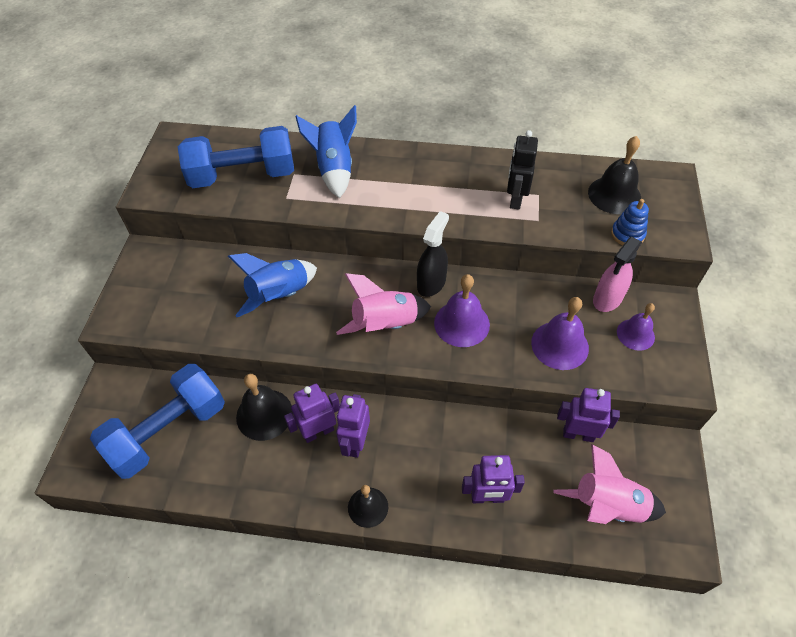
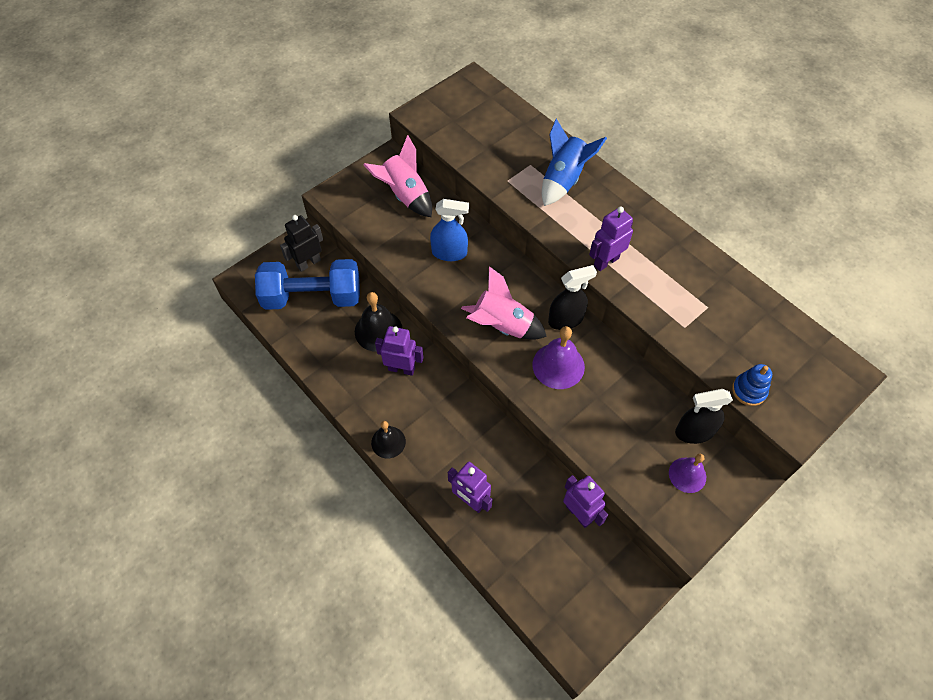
camera: 40 degrees right, 5 degrees up
(243, 175) = (492, 143): blue dumbbell -> none
(279, 296) = (449, 253): blue rocket -> blue spray bottle
(355, 443) = (418, 395): purple robot -> purple robot (606, 261)
(515, 199) = (683, 298): black robot -> black robot (308, 263)
(560, 345) = (616, 436): purple bell -> none
(607, 299) = (694, 432): pink spray bottle -> black spray bottle
(607, 506) = (548, 577): pink rocket -> pink rocket (405, 195)
(614, 195) = (775, 351): black bell -> none

